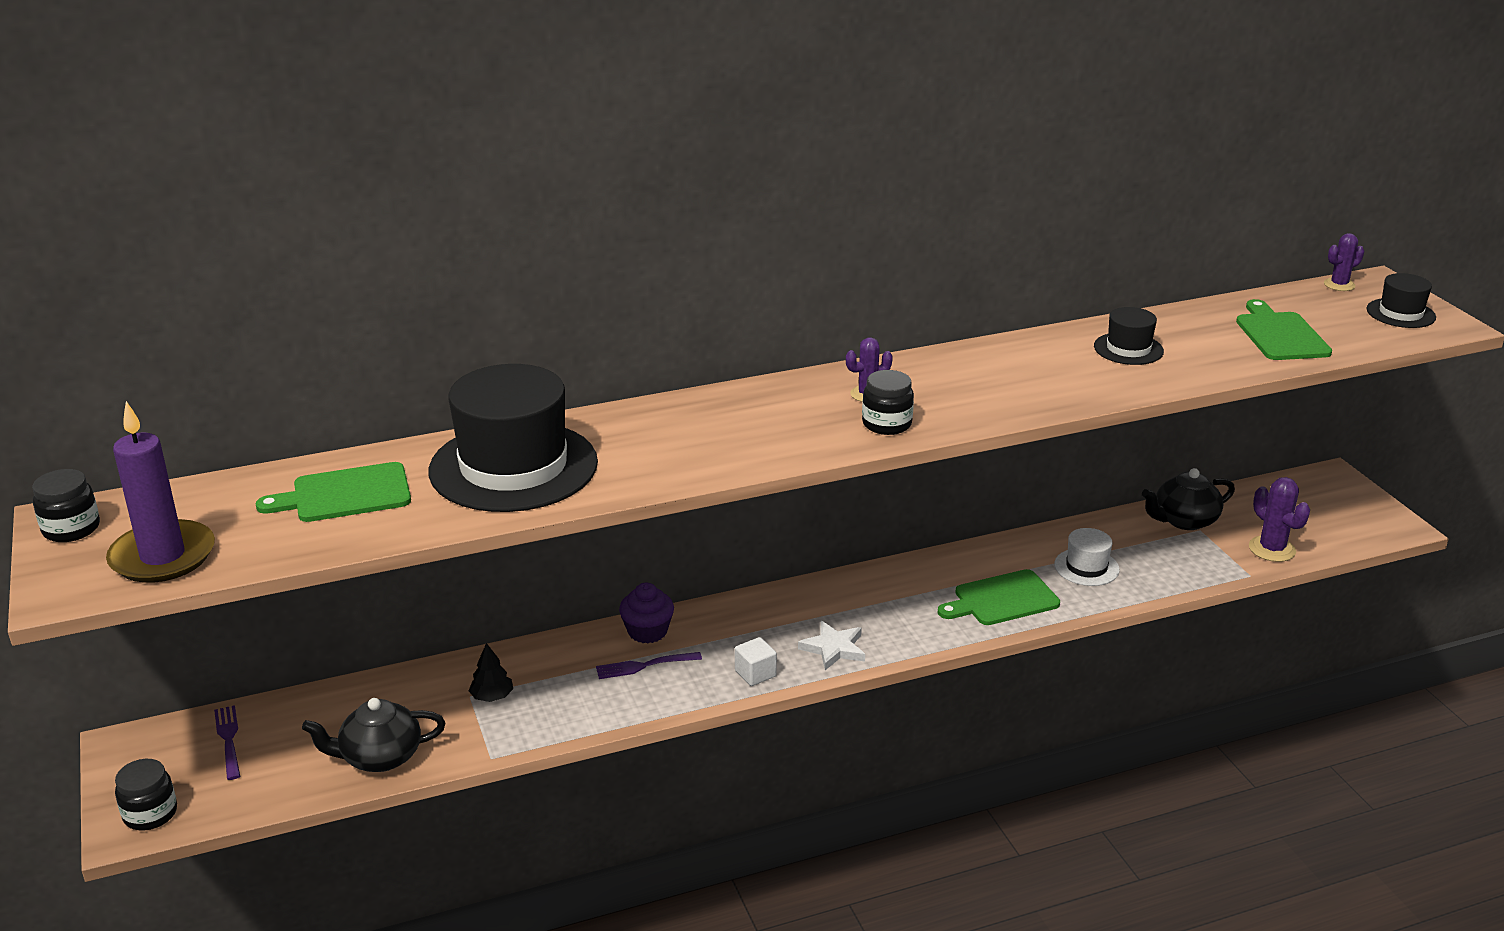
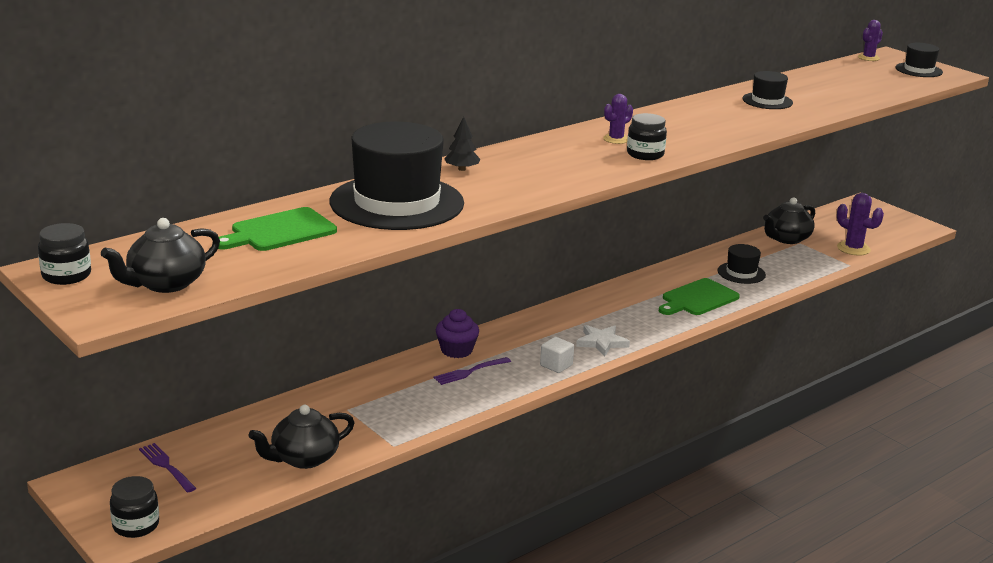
camera: 20 degrees left, 5 degrees down
(163, 556) = (165, 283): purple candle -> black teapot
(492, 697) = (365, 407): black tree -> black tree (462, 169)
(1086, 567) = (741, 273): white hat -> black hat
(1280, 335) = (856, 86): green cutting board -> none

